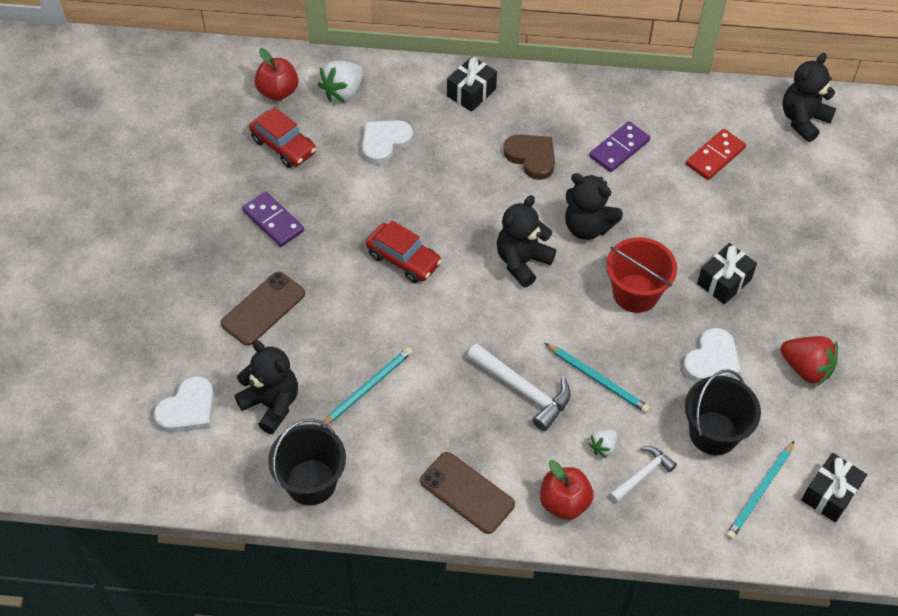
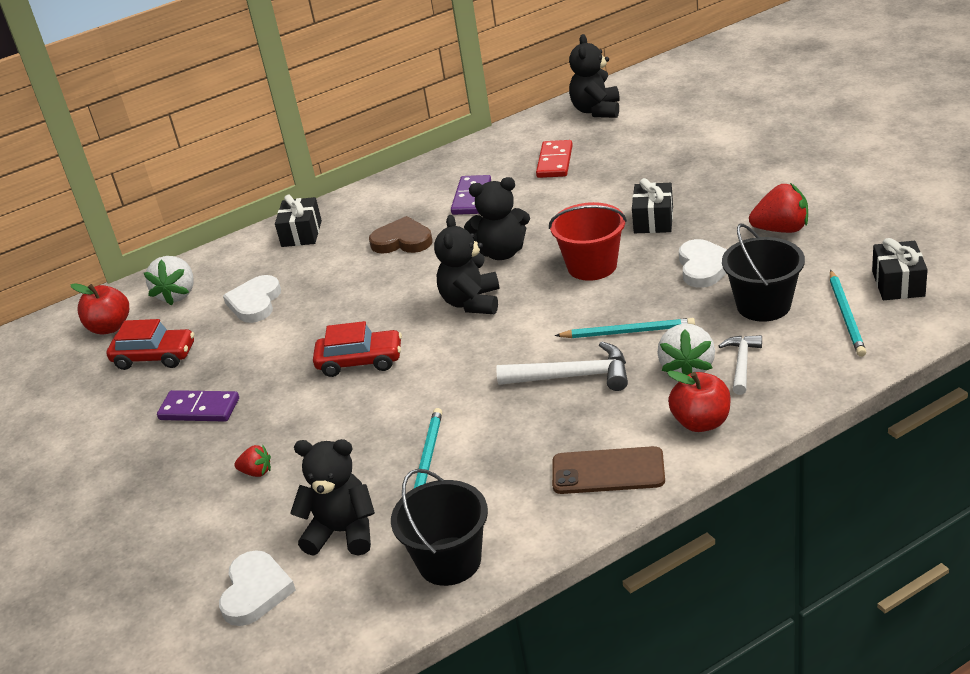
camera: 30 degrees left, 20 degrees down
(263, 309) = (256, 472): brown phone -> red strawberry
(603, 447) = (687, 368): white strawberry -> white strawberry, size x1.82

